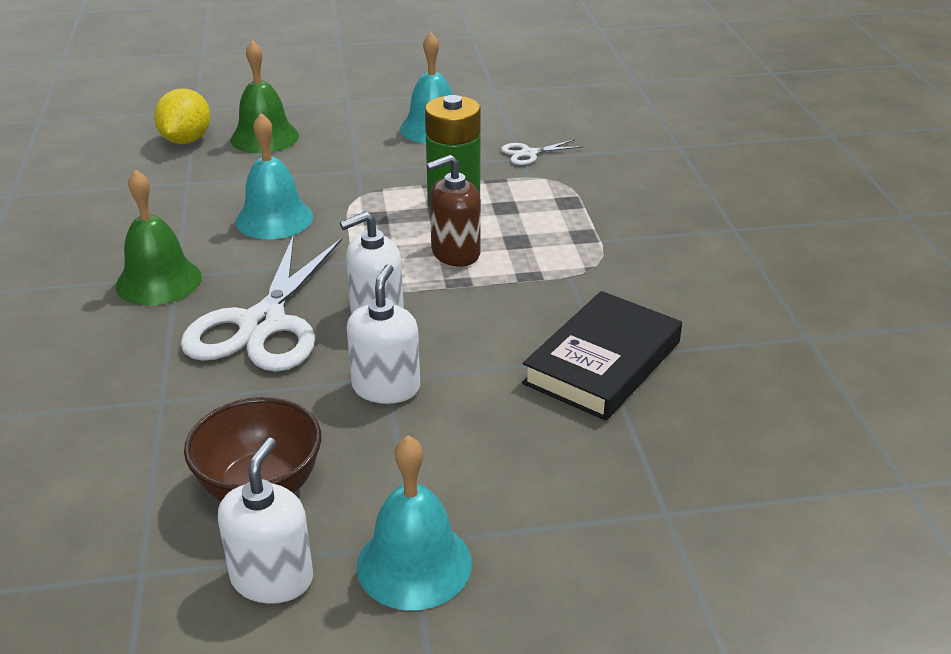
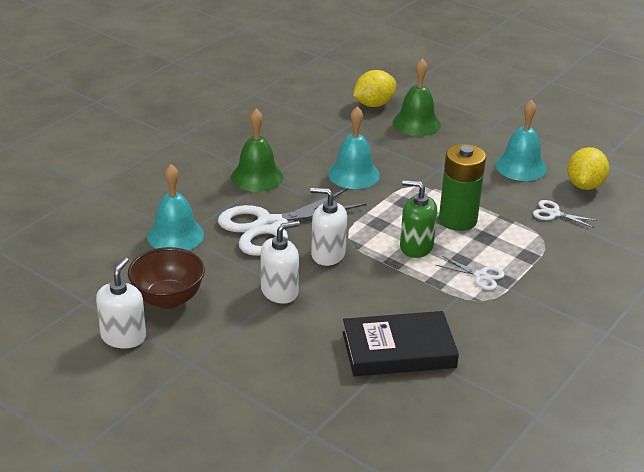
camera: 45 degrees right, 0 degrees up
(272, 578) = (123, 337): white soap dispenser -> white soap dispenser turned 45 degrees counterclockwise
(414, 564) = (179, 371): turquoise bell -> turquoise bell (175, 235)
(455, 253) = (416, 247): brown soap dispenser -> green soap dispenser
(514, 117) = (584, 185): none -> yellow lemon
(559, 244) = (480, 276): none -> white scissors

